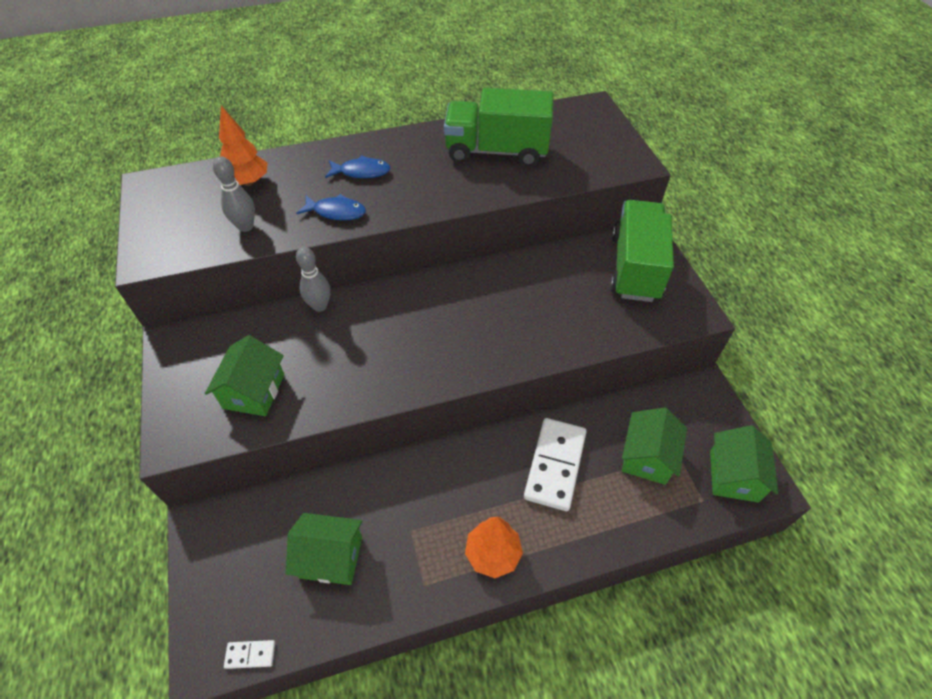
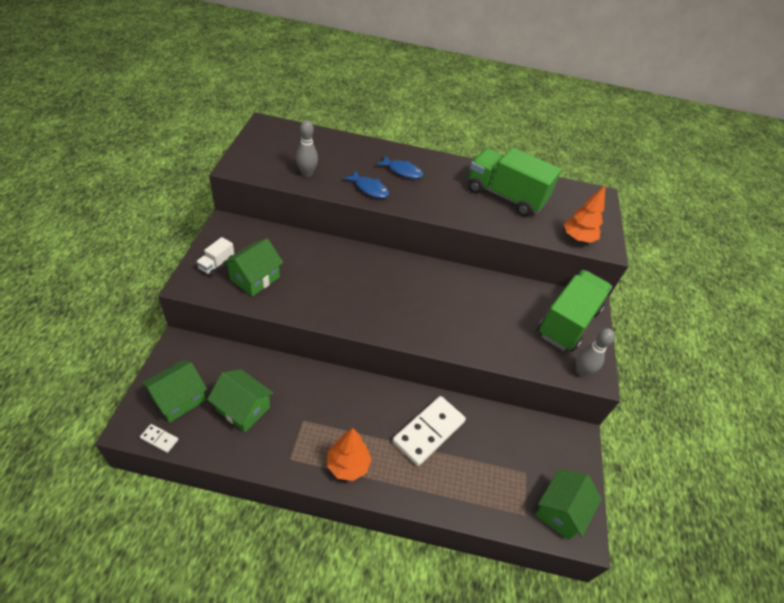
camera: 20 degrees right, 5 degrees down
(192, 397) = (216, 264): none -> white truck
(248, 182) = (326, 148): orange tree -> orange tree (577, 238)
(320, 306) = (328, 246): grey bowling pin -> grey bowling pin (581, 371)
(647, 457) = (501, 462): green house -> green house (179, 399)

